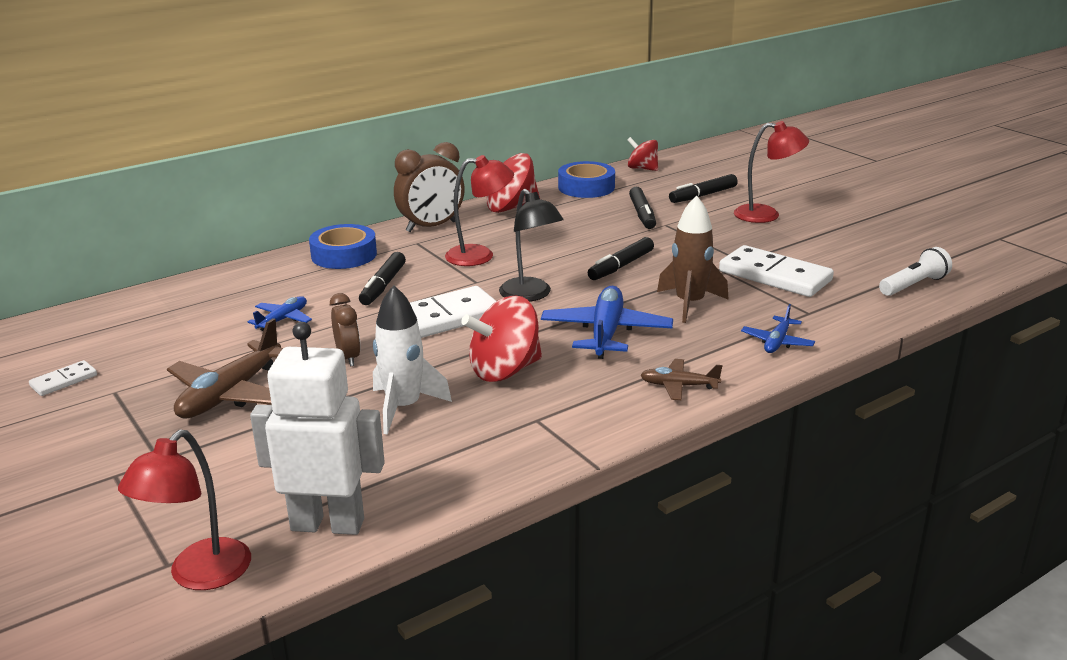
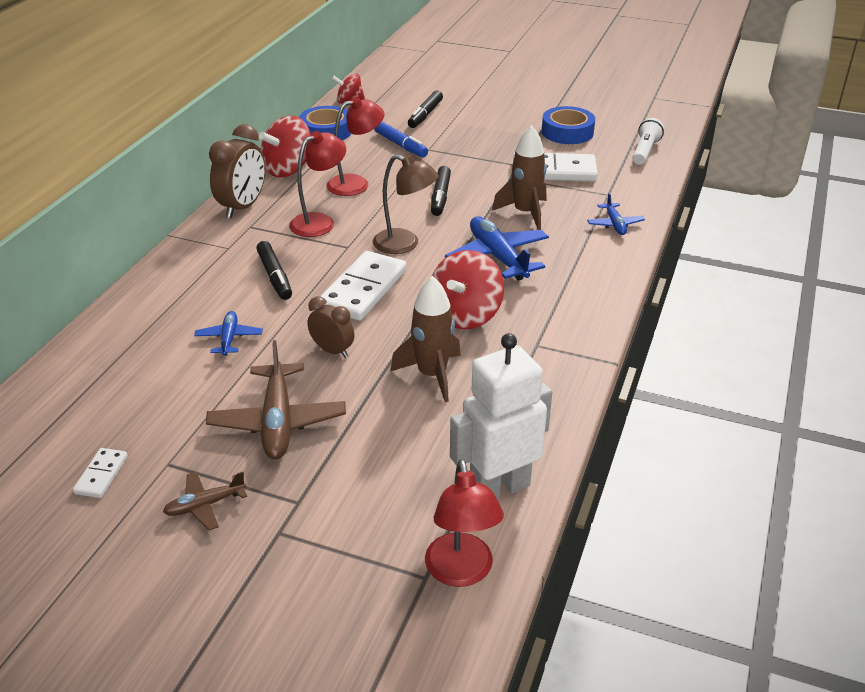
camera: 35 degrees left, 10 degrees up
(344, 255) = (200, 259): blue tape -> blue tape (567, 132)
(403, 407) = (432, 375): white rocket -> brown rocket
(530, 295) = (405, 244): black lamp -> brown lamp
(642, 214) = (400, 145): black marker -> blue marker
(679, 386) = (594, 281): brown plane -> brown plane (205, 505)
(766, 215) = (490, 120): red lamp -> red lamp (356, 183)

